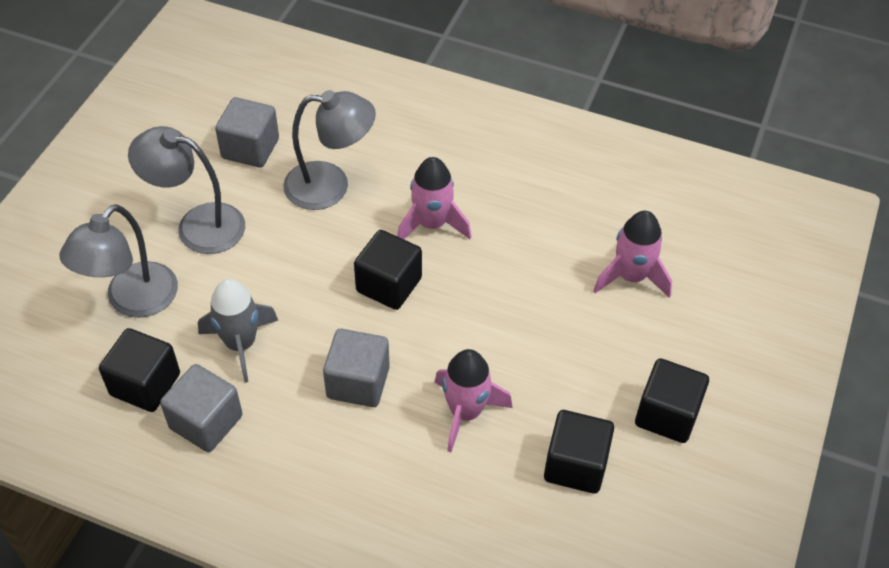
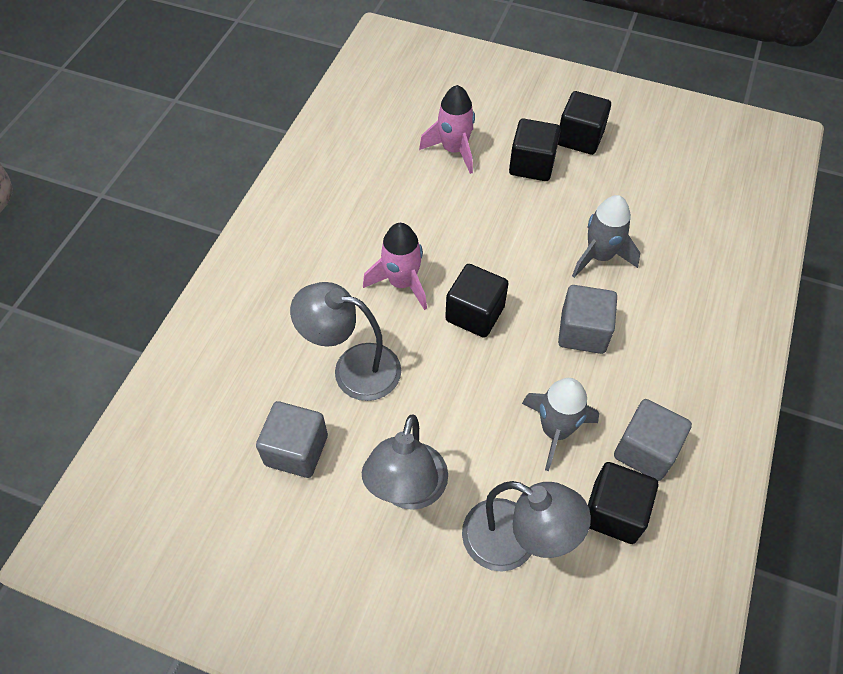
camera: 90 degrees left, 5 degrees up
(330, 186) = (353, 368): grey lamp -> grey lamp turned 75 degrees counterclockwise
(465, 412) = (599, 256): pink rocket -> grey rocket
(575, 465) = (633, 190): black cube -> black cube (532, 165)

